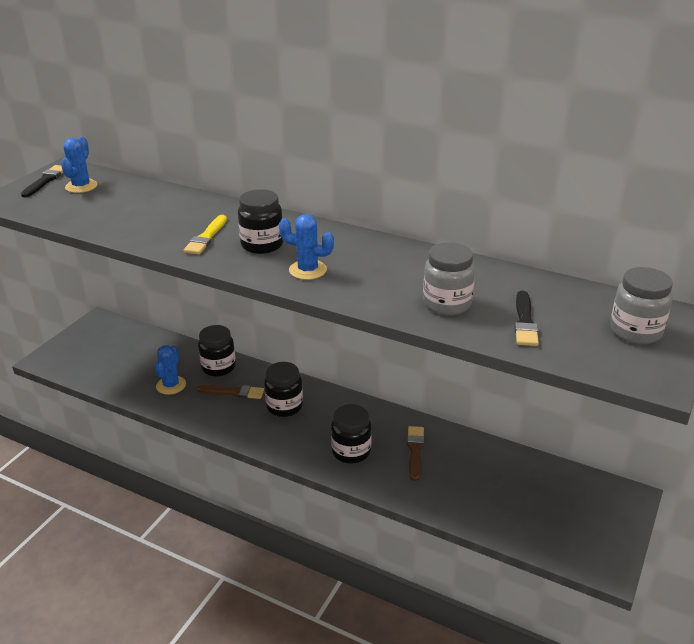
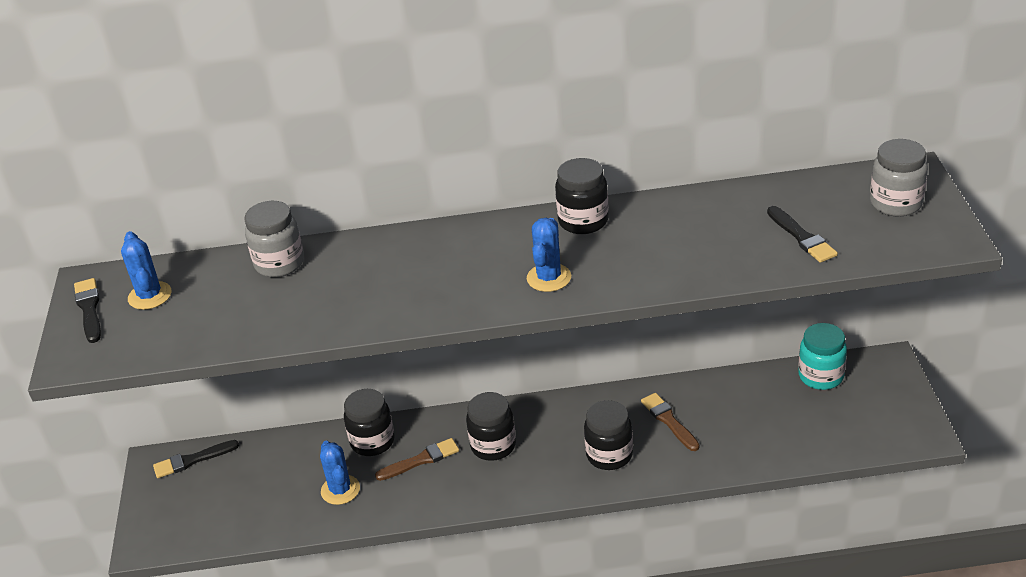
camera: 30 degrees left, 5 degrees up
(117, 328) = (192, 460): none -> black brush
(206, 237) = (394, 290): yellow brush -> none
(262, 245) = (466, 271): black jar -> black jar (583, 221)
(307, 270) = (549, 278): blue cactus -> blue cactus turned 60 degrees counterclockwise
(447, 304) = (718, 251): grey jar -> grey jar (279, 263)
(561, 479) = (821, 376): none -> turquoise jar

